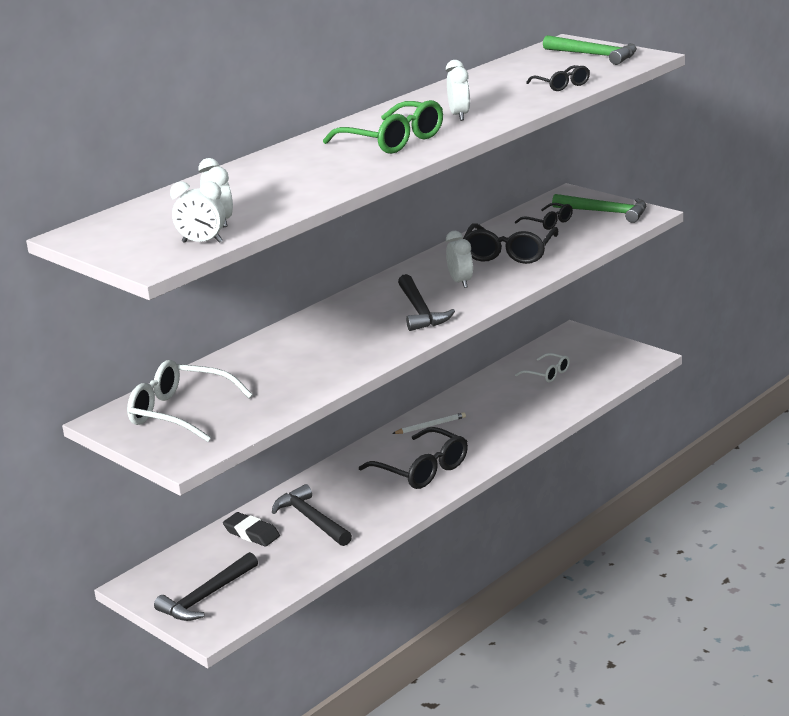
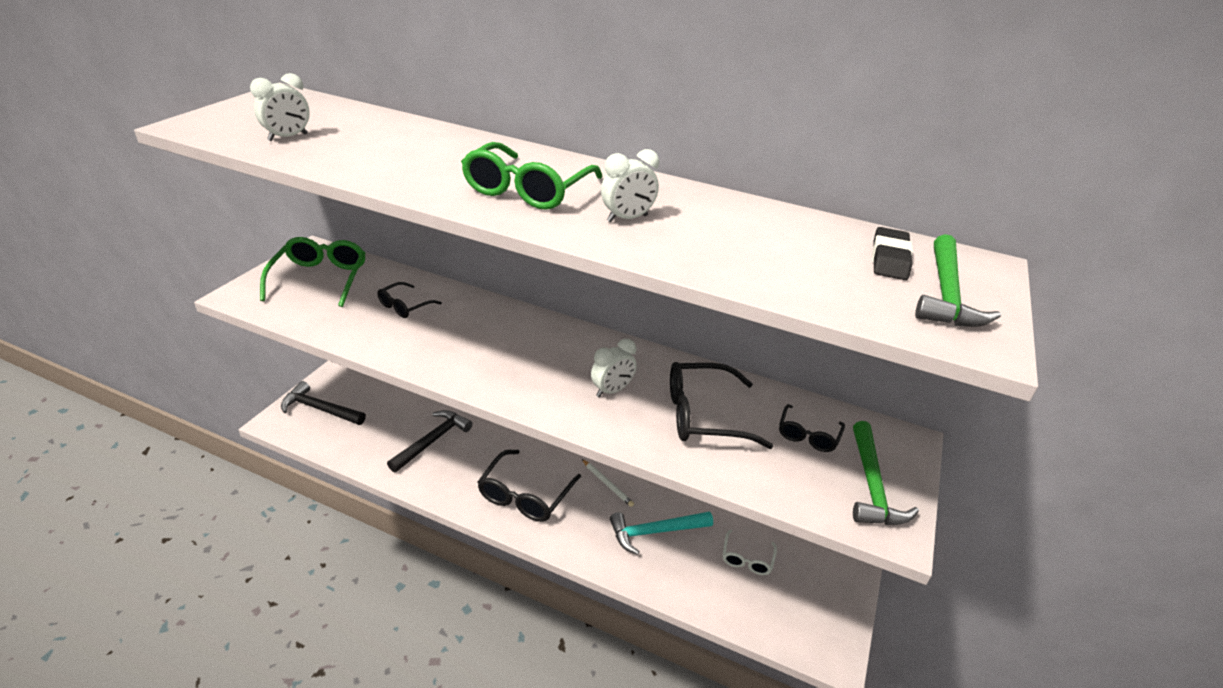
camera: 65 degrees right, 10 degrees up
(180, 412) = (320, 279): white glasses -> green glasses
(202, 242) = (233, 136): white clock -> none
(251, 533) = (410, 411): black eraser -> black eraser (889, 259)
(420, 311) = (533, 374): black hammer -> none
(499, 410) = (655, 532): none -> turquoise hammer
(562, 85) = (787, 278): black glasses -> black glasses (404, 306)

